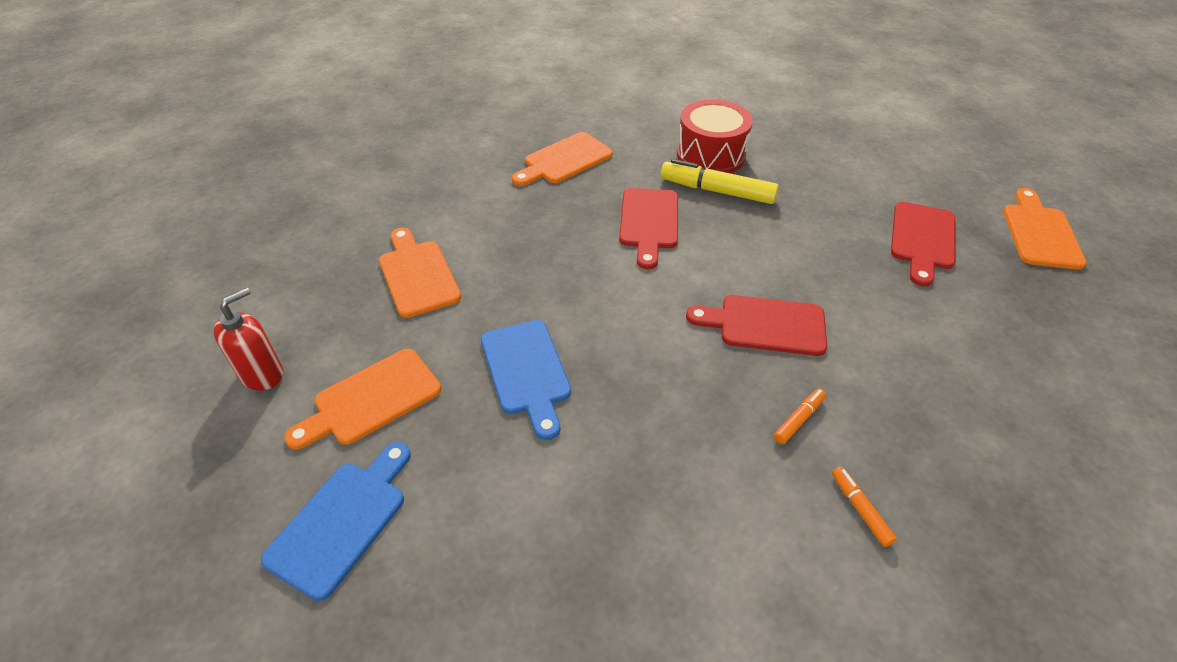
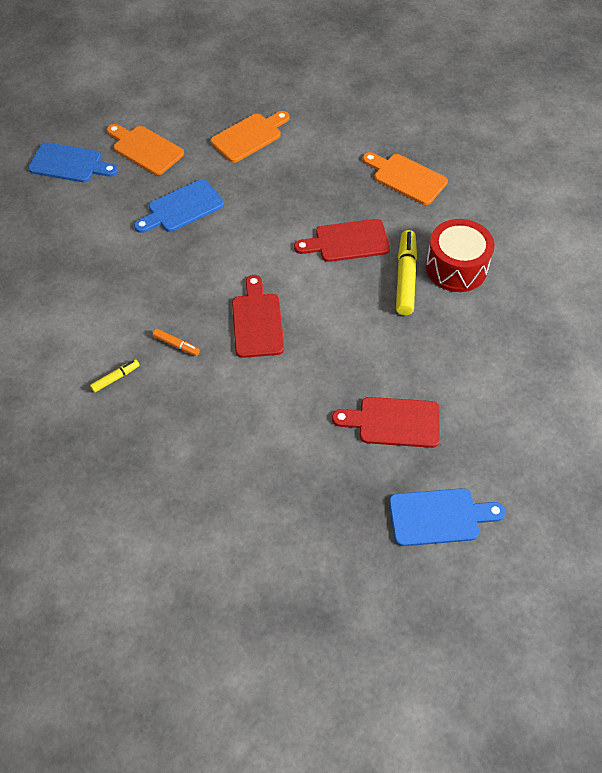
camera: 75 degrees right, 10 degrees up
(262, 374) = (152, 101): red soap dispenser -> none
(860, 509) = (115, 378): orange marker -> yellow marker
(1040, 233) = (439, 517): orange cutting board -> blue cutting board

